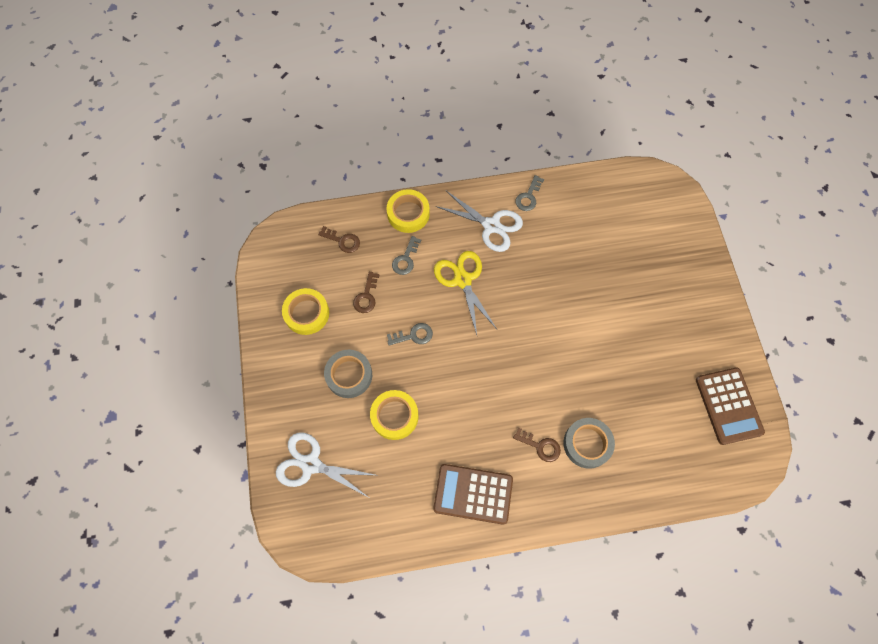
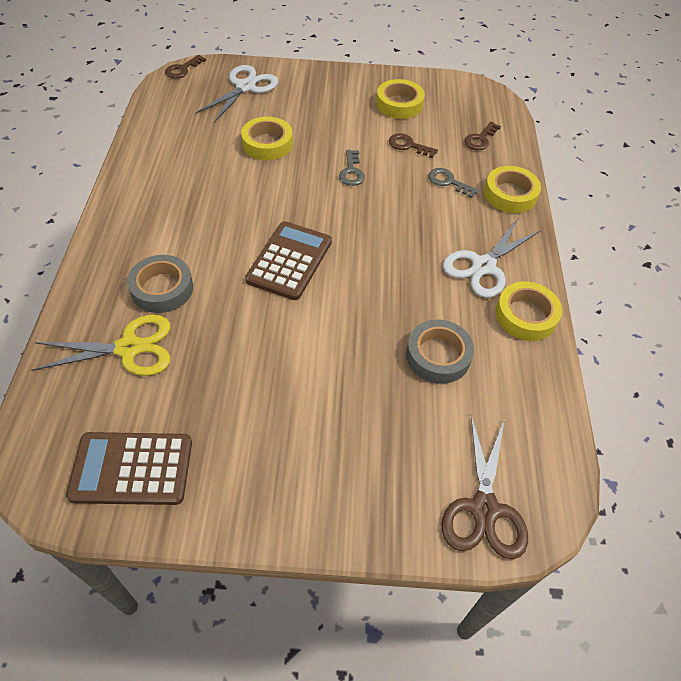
camera: 100 degrees right, 15 degrees down
(349, 375) = (323, 121): grey tape -> grey tape (438, 356)
(463, 280) = (410, 224): yellow scissors -> yellow scissors (129, 348)
(473, 494) = (160, 182): brown calculator -> brown calculator (289, 261)
(528, 197) = (526, 315): grey key -> yellow tape
(540, 446) = (181, 246): brown key -> brown key (182, 69)
(674, 210) = (484, 509): none -> brown scissors

